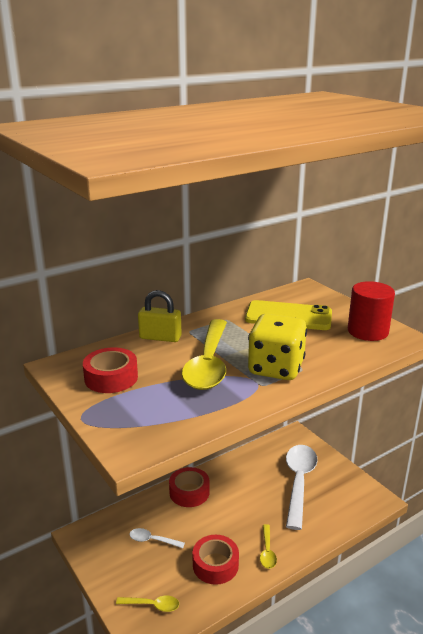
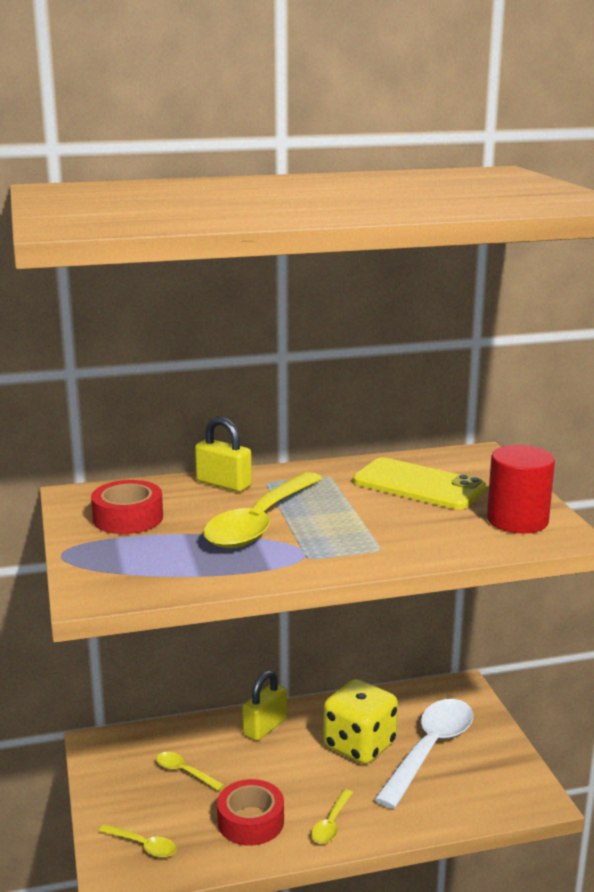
camera: 20 degrees right, 5 degrees down
(152, 540) = (184, 772): white spoon -> yellow spoon
(189, 492) = (265, 727): red tape -> yellow padlock
(276, 368) = (344, 542): yellow dice -> yellow dice (359, 745)

